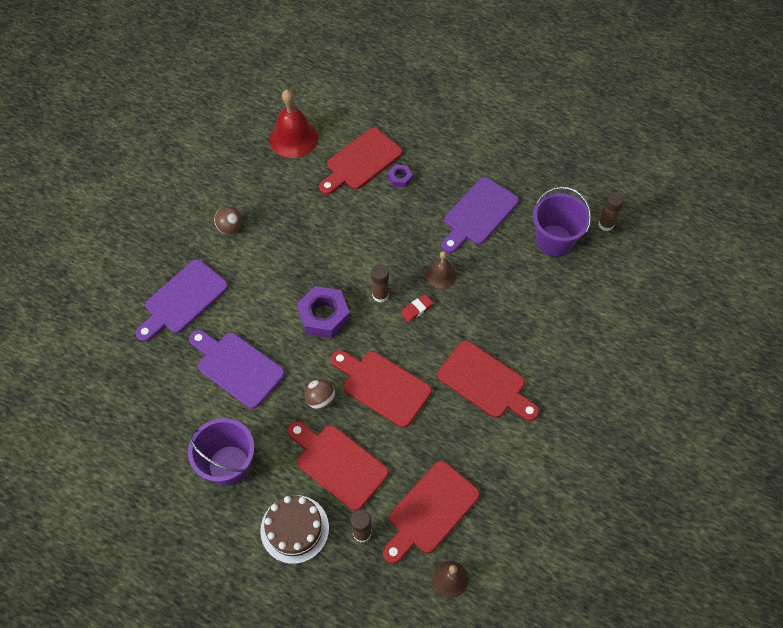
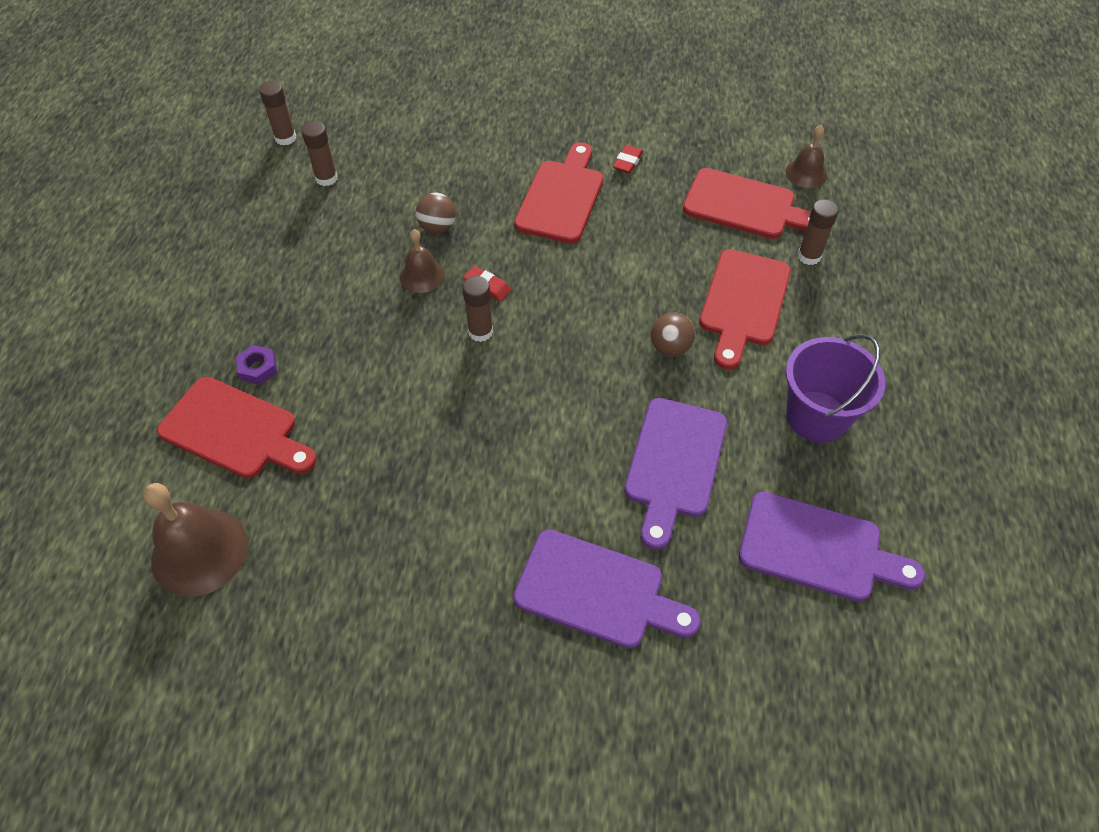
camera: 110 degrees left, 5 degrees down
(230, 228) = (428, 577): brown ball -> brown ball (437, 227)
(294, 138) = (199, 551): red bell -> brown bell
(294, 529) = (847, 319): brown cake -> none
(324, 316) = (542, 386): purple nut -> none
(382, 386) = (617, 290): red cutting board -> none
(478, 214) = (304, 261): purple cutting board -> purple cutting board (818, 548)
(508, 443) = (627, 162): none -> red eraser
(554, 240) = (326, 178): purple bucket -> brown glue stick

